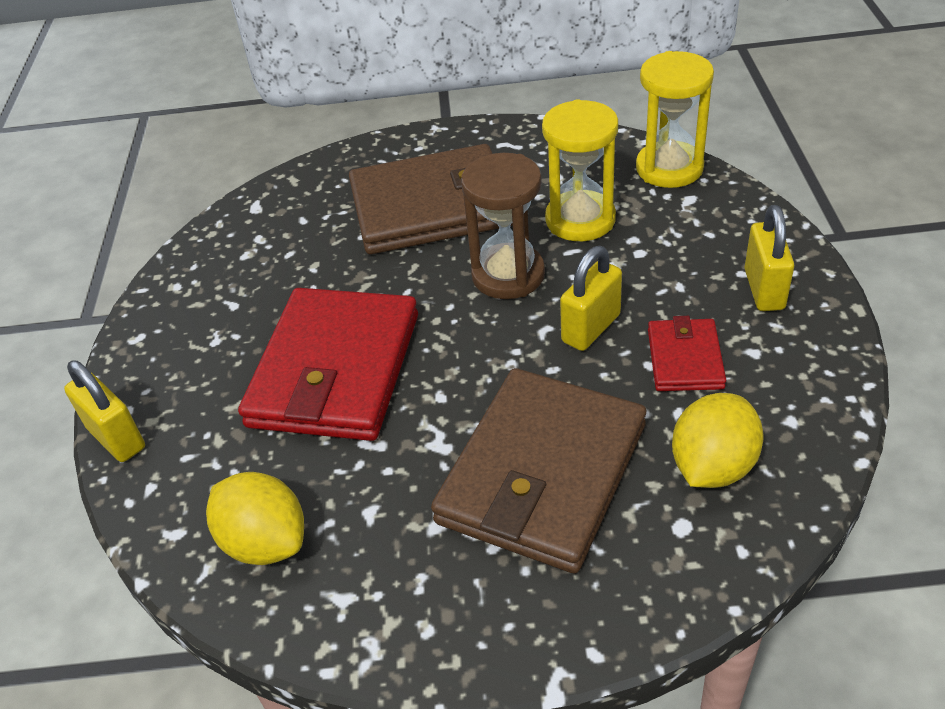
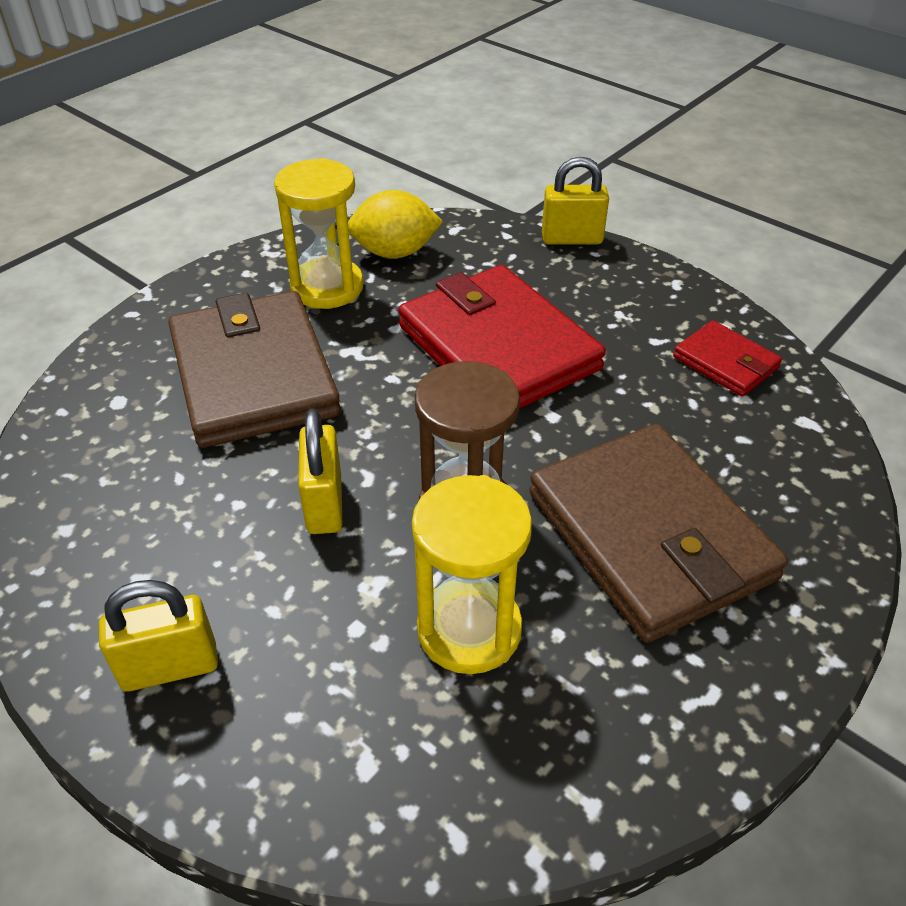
camera: 130 degrees right, 0 degrees up
(431, 207) = (650, 535): brown wallet -> brown wallet turned 60 degrees counterclockwise
(669, 168) = (444, 812): yellow hourglass -> yellow hourglass (327, 287)
(685, 359) = (206, 528): red wallet -> red wallet (725, 362)
(712, 466) = (118, 452): yellow lemon -> none
(764, 289) = (170, 667): yellow padlock -> yellow padlock turned 60 degrees counterclockwise

